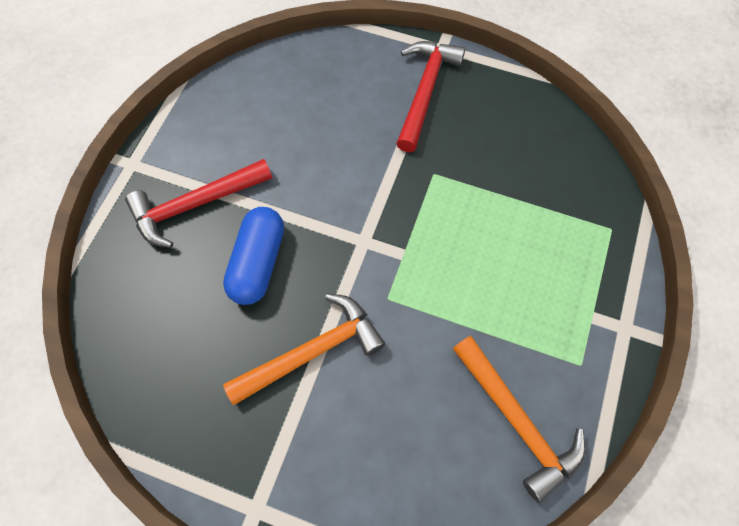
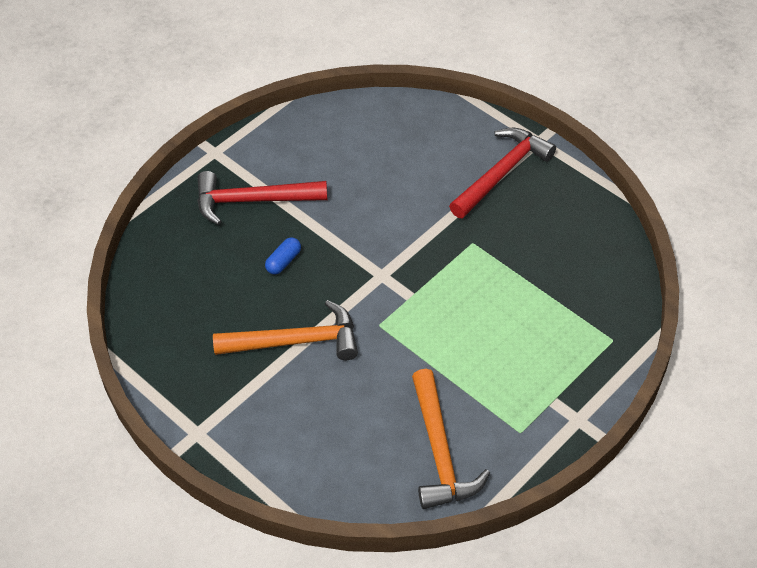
camera: 25 degrees right, 15 degrees down
(258, 262) = (283, 261): blue capsule -> blue capsule, size x0.50

